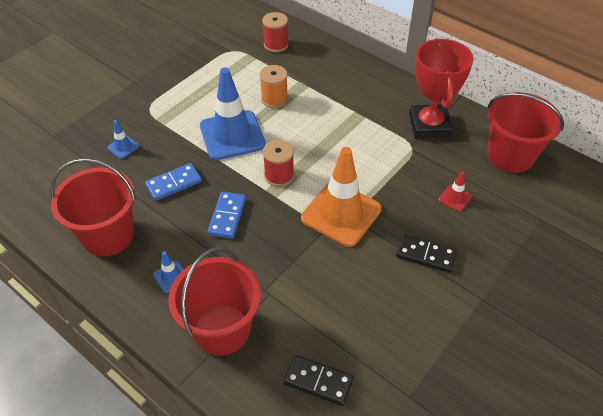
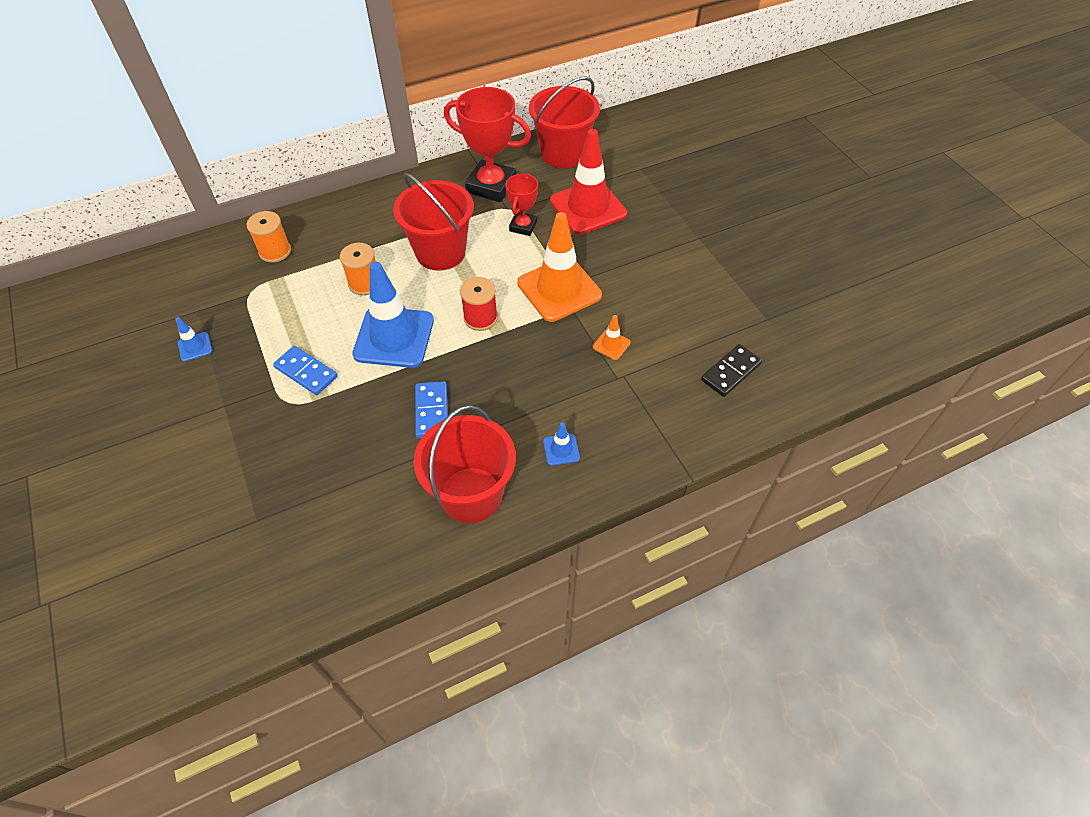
camera: 65 degrees left, 5 degrees up
(123, 147) = (337, 445): blue traffic cone -> blue traffic cone (195, 347)
(221, 329) = (646, 425): red bucket -> red bucket (440, 252)
(227, 216) = (509, 378): blue domino -> blue domino (306, 372)
(276, 45) = (275, 251): red spool -> orange spool
(299, 273) = (611, 344): none -> orange traffic cone
(397, 163) = (523, 226): none -> red trophy
(425, 254) = (638, 252): black domino -> none
(455, 198) = (588, 207): red traffic cone -> red traffic cone, size x2.36

